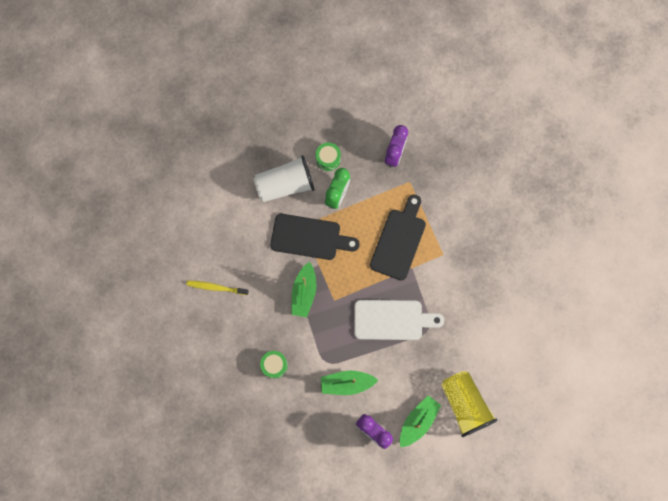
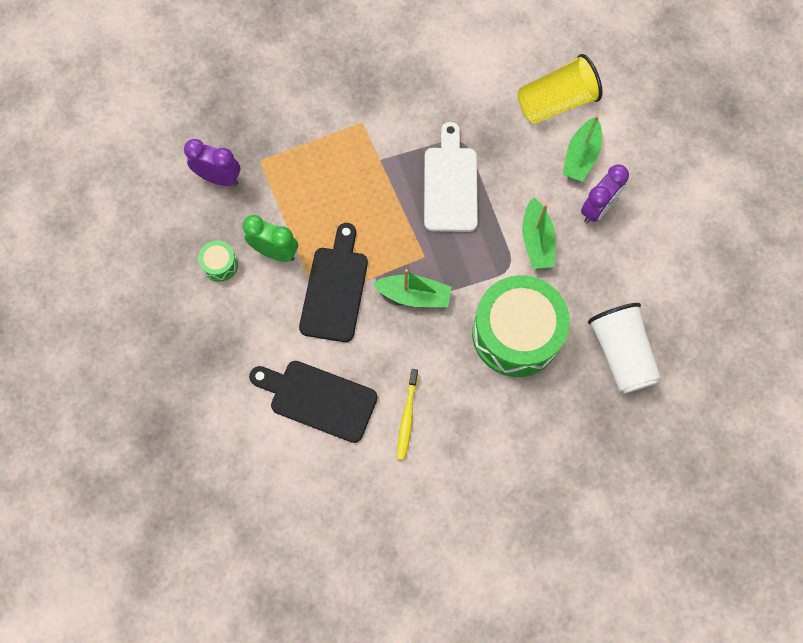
camera: 90 degrees left, 5 degrees down
(274, 365) = (516, 334): green drum -> green drum, size x2.42
(285, 185) = (256, 322): white cup -> white cup (620, 353)
(399, 241) = (342, 174): black cutting board -> black cutting board (318, 399)
(418, 421) = (580, 156): green boat -> green boat turned 105 degrees counterclockwise

